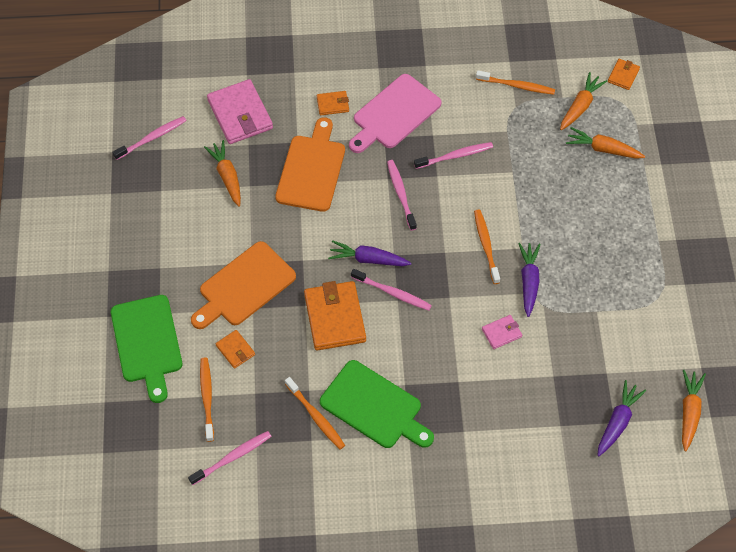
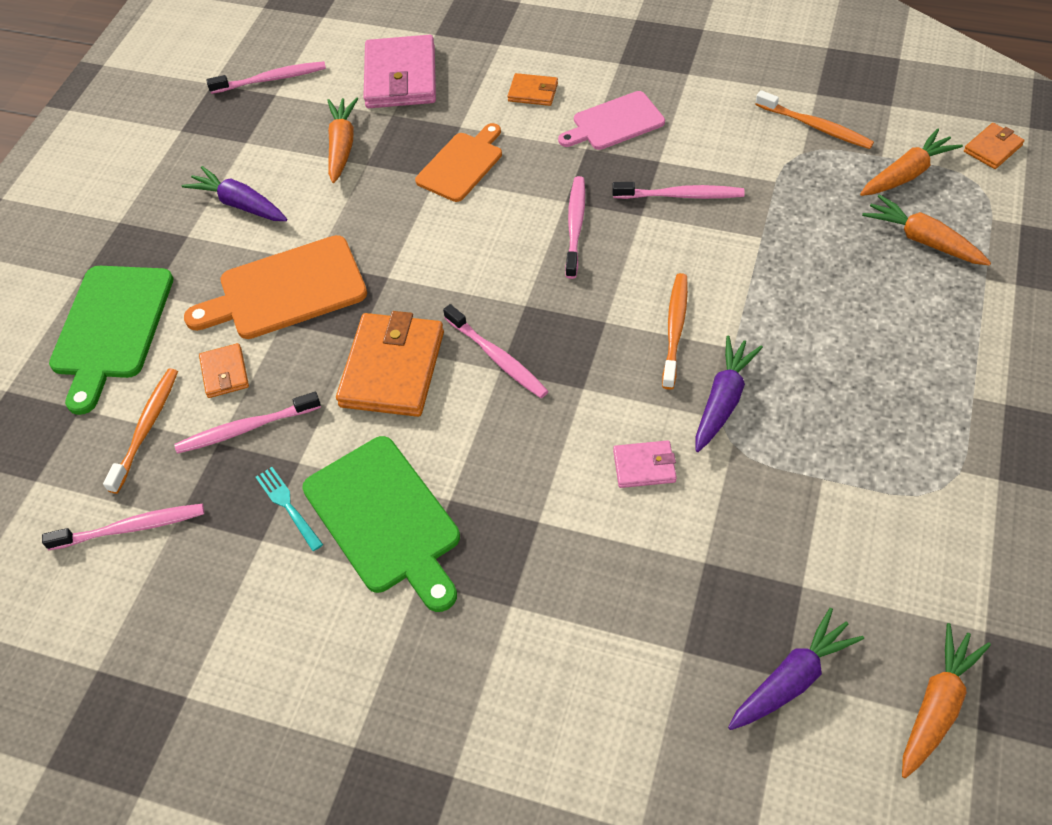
camera: 25 degrees right, 5 degrees down
(267, 380) = (245, 428): none -> pink toothbrush
(311, 170) = (461, 164): orange cutting board -> orange cutting board, size x0.66
(316, 416) = (288, 506): orange toothbrush -> turquoise fork
(368, 259) = (483, 301): purple carrot -> purple carrot (240, 204)
(394, 114) = (615, 123): pink cutting board -> pink cutting board, size x0.66

